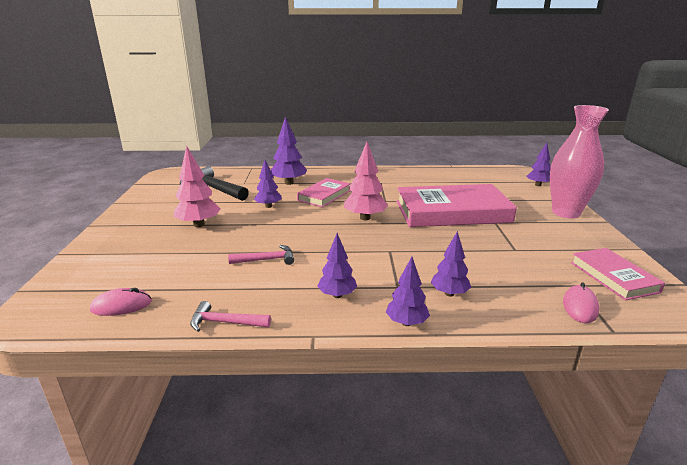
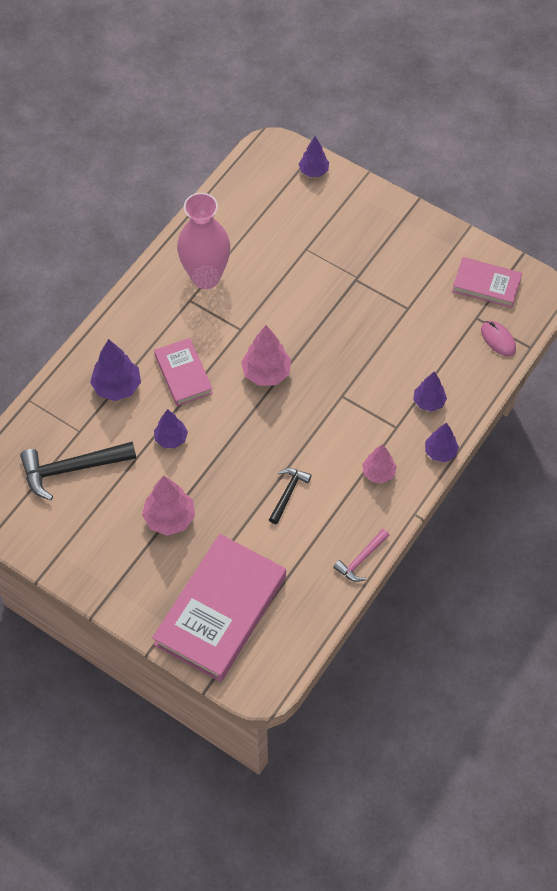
camera: 55 degrees left, 35 degrees up
(121, 305) = (287, 620): pink mouse -> none
(266, 260) = (288, 493): pink hammer -> black hammer
(337, 295) = (378, 473): purple tree -> pink tree
(452, 212) = (310, 294): pink book -> pink book (220, 610)
(566, 213) = (383, 211): pink vase -> pink vase (206, 277)

